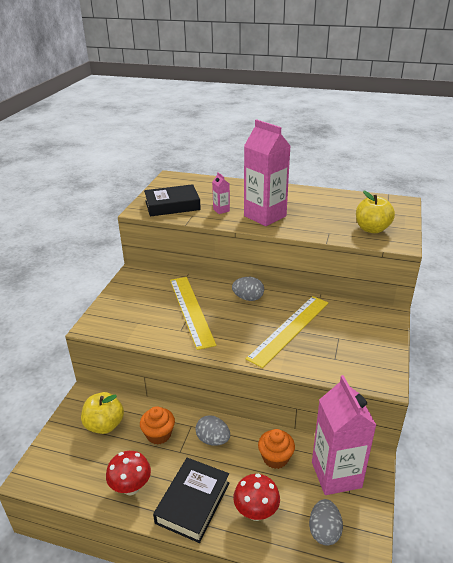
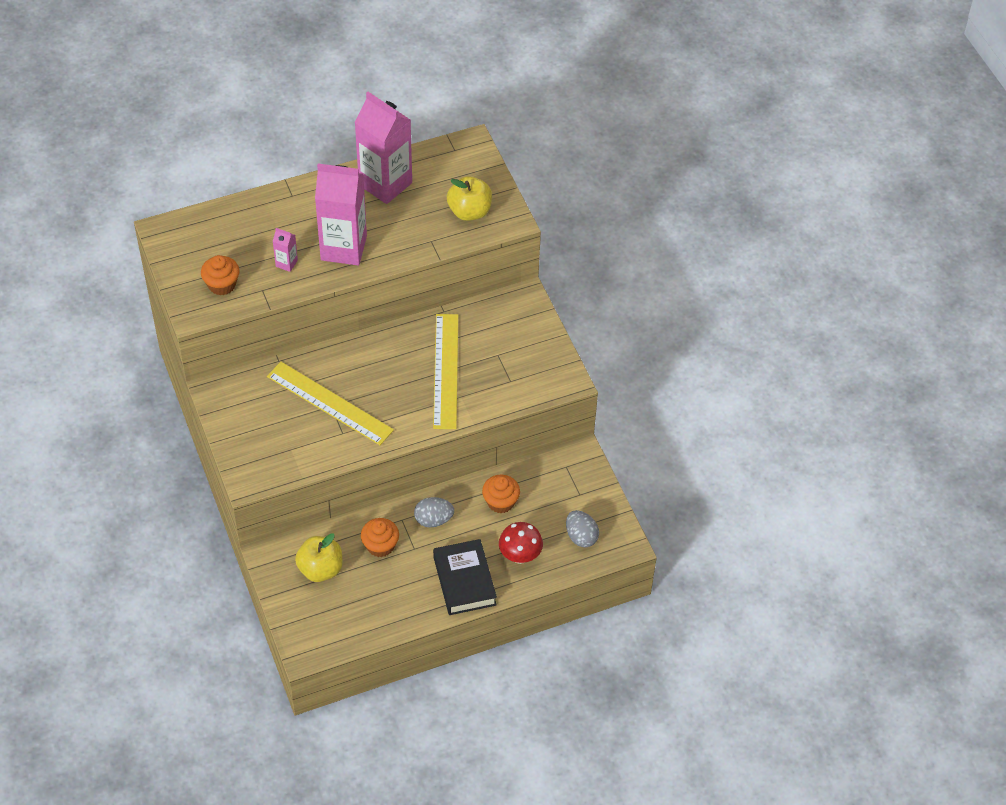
camera: 40 degrees left, 20 degrees up
(131, 487) = (402, 603): red mushroom -> none
(172, 205) = (222, 285): black book -> orange cupcake
(248, 298) = (373, 353): grey egg -> none
(336, 475) = (560, 485): pink carton -> pink carton (385, 184)

